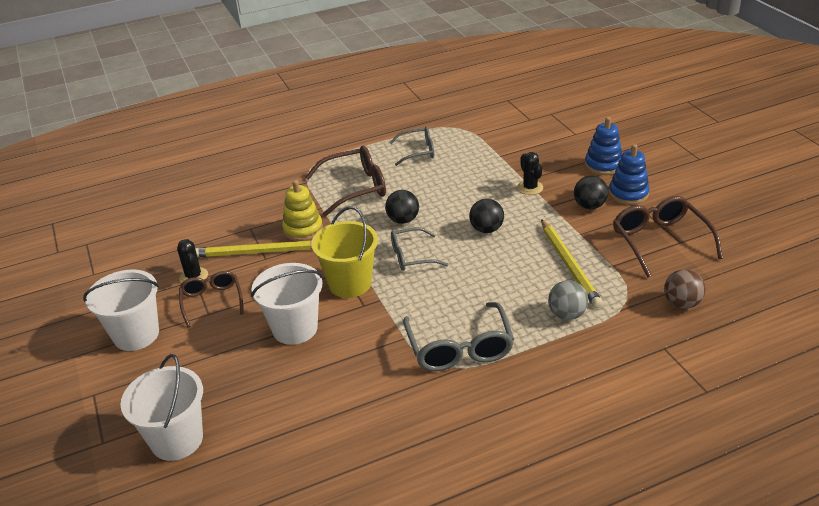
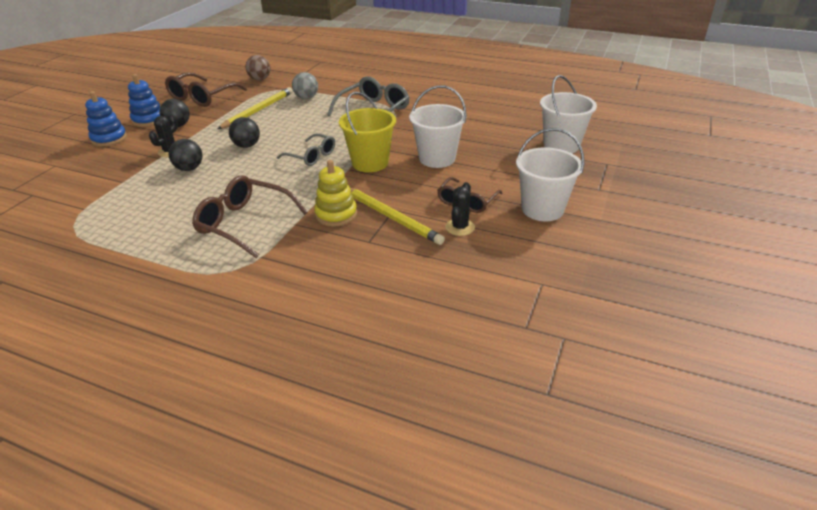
camera: 135 degrees left, 0 degrees up
(403, 220) = (270, 179): black ball -> black ball (189, 168)
(417, 151) = (144, 224): grey glasses -> none

